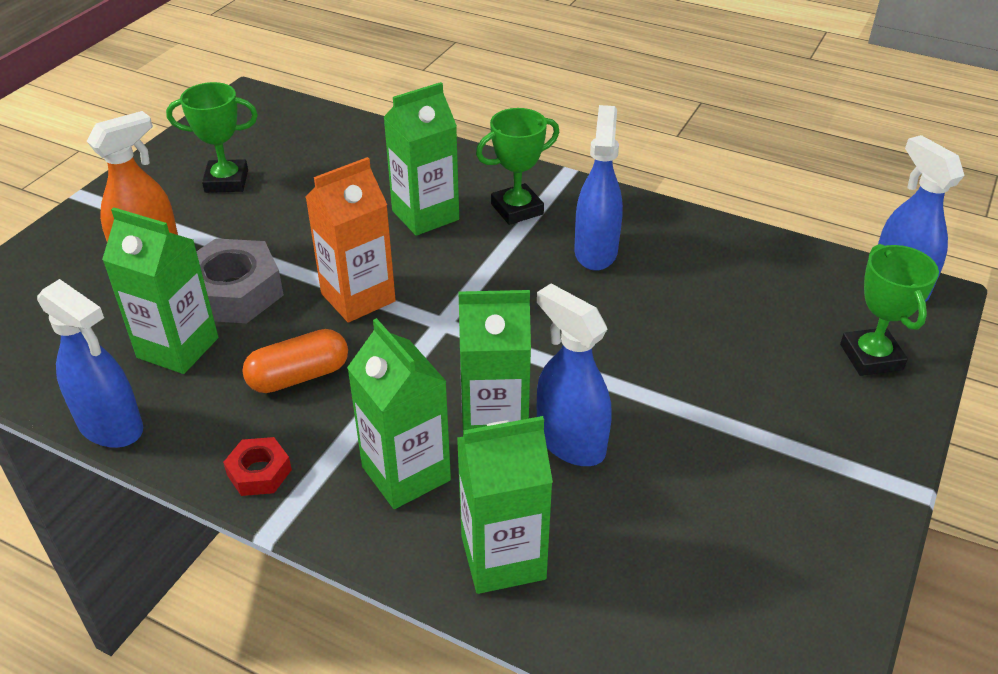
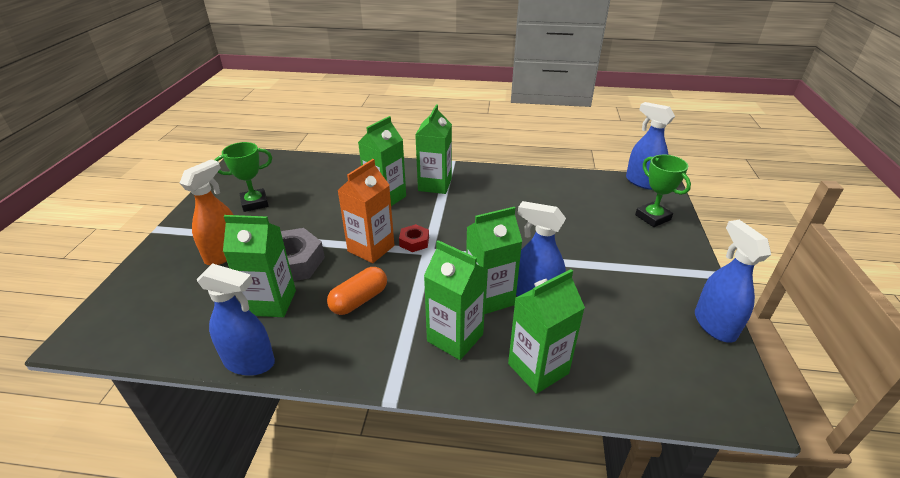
camera: 20 degrees left, 5 degrees down
(259, 472) = (364, 362): red nut -> red nut (414, 242)
(517, 209) = (435, 185): green trophy -> green carton
(595, 251) = (489, 197): blue spray bottle -> blue spray bottle (714, 324)

